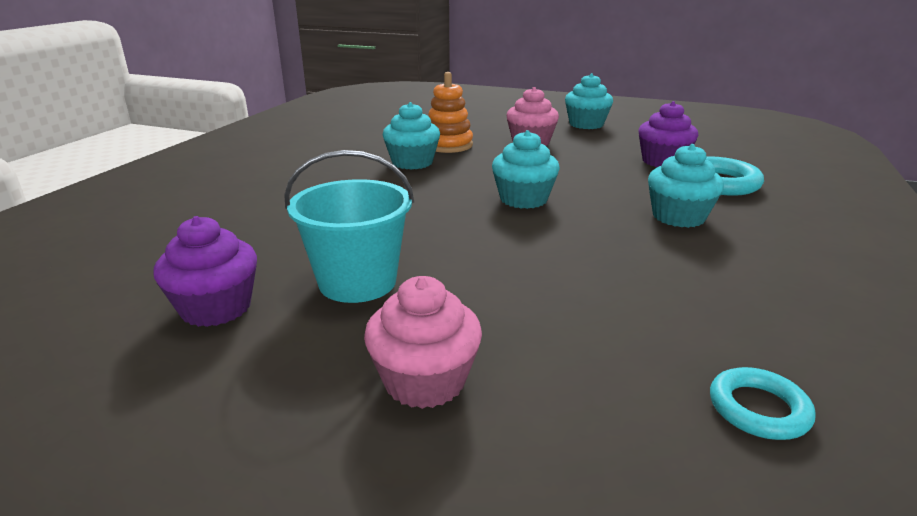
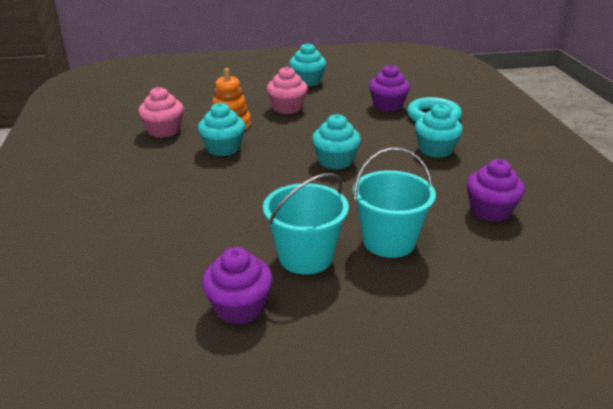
camera: 30 degrees left, 5 degrees up
(425, 381) = (415, 302): pink cupcake -> pink cupcake (164, 131)
(483, 297) = (389, 241): none -> turquoise bucket
(684, 306) = (490, 210): none -> purple cupcake
(758, 409) = (565, 256): turquoise ring -> none

